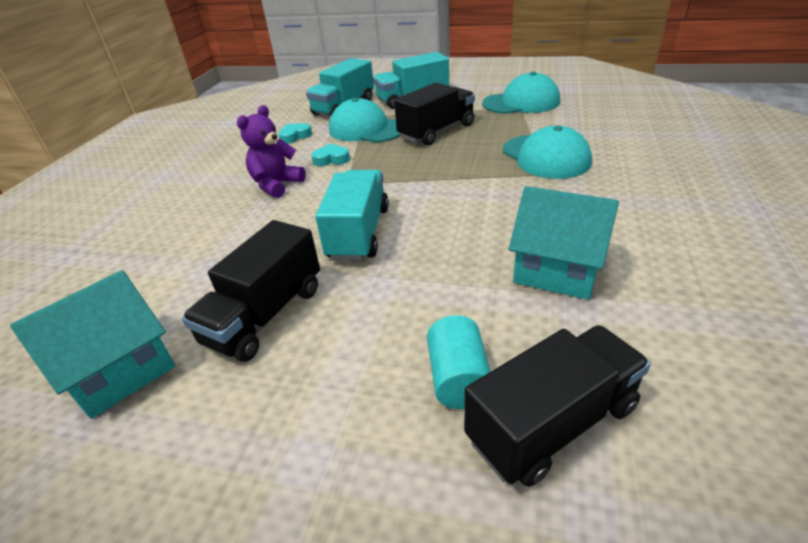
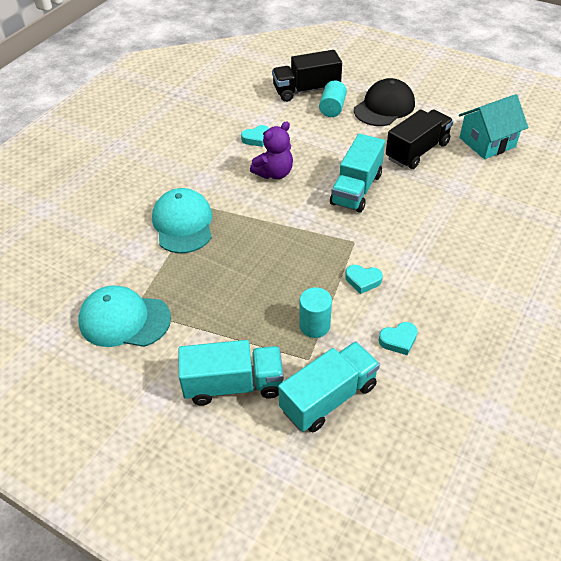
camera: 165 degrees left, 10 degrees up
(276, 185) = (416, 258): purple teddy bear -> purple teddy bear (274, 173)
(338, 416) = (384, 107): none -> black cap
(367, 129) = (314, 326): turquoise cap -> turquoise cylinder
(436, 132) = (245, 293): black truck -> none
(557, 269) = (256, 139): turquoise house -> turquoise heart

